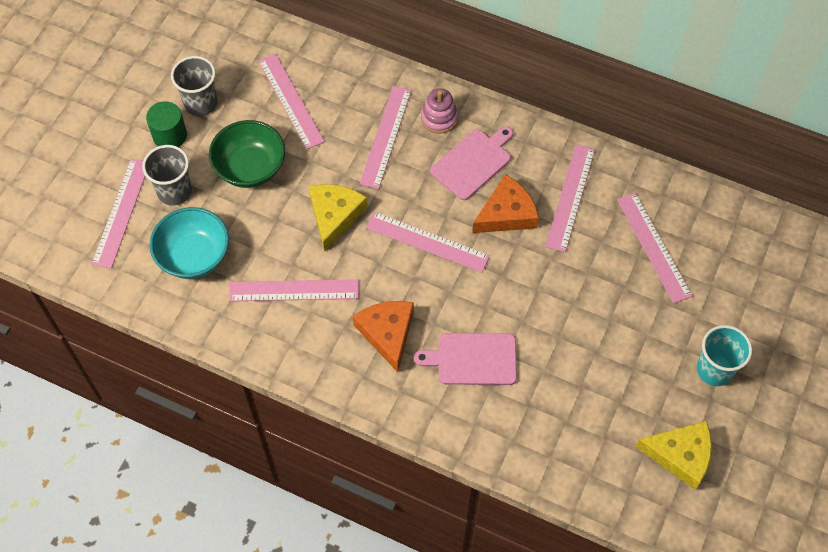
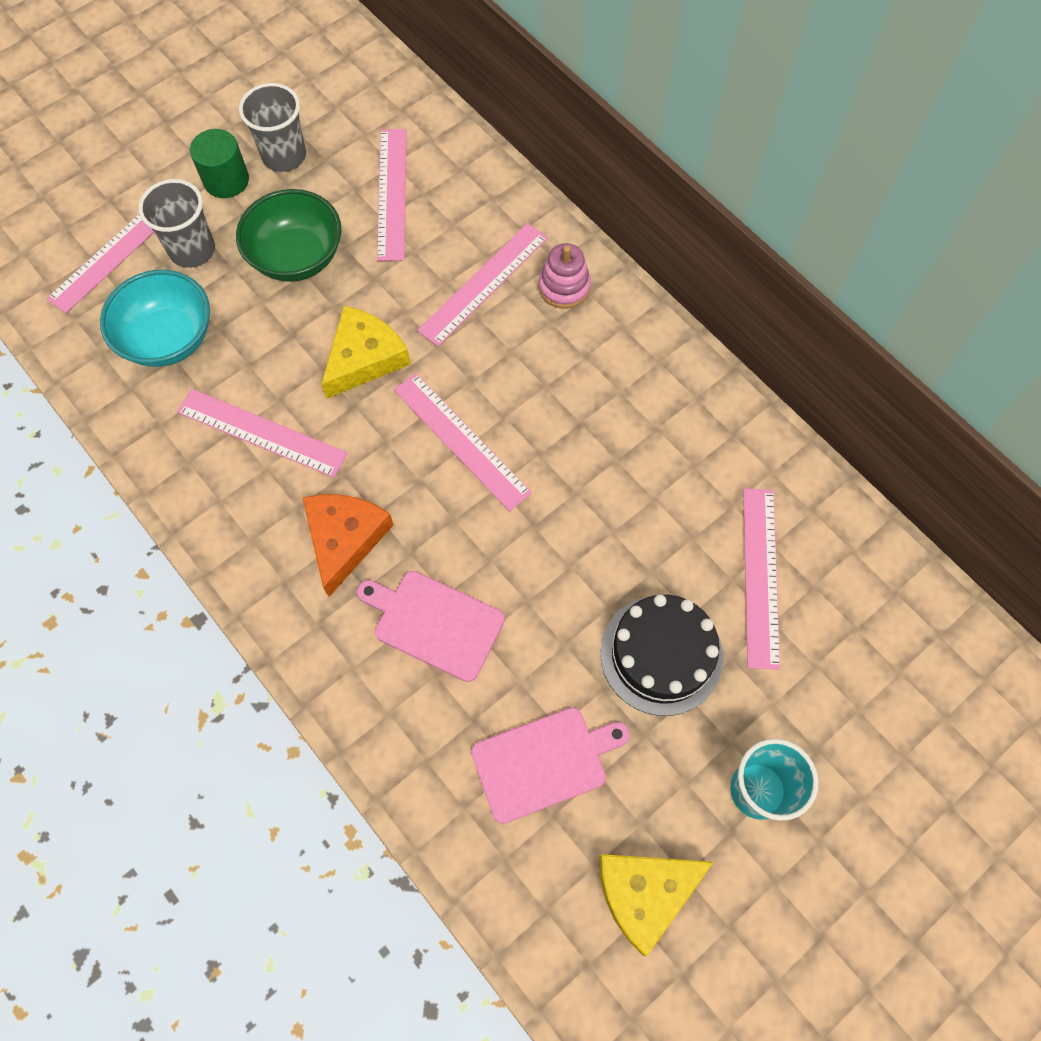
camera: 25 degrees right, 5 degrees up
(473, 162) = (576, 361): pink cutting board -> pink cutting board (544, 762)
(507, 213) = (584, 446): orange cheese -> none
(570, 197) = (681, 460): pink ruler -> none
(619, 318) = (661, 655): none -> black cake
(680, 455) = (645, 893): yellow cheese -> yellow cheese turned 120 degrees clockwise

